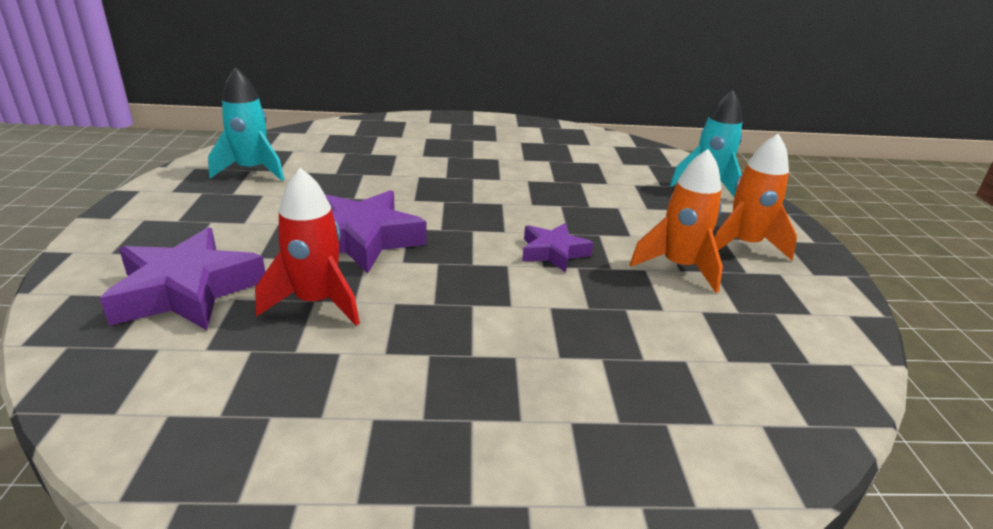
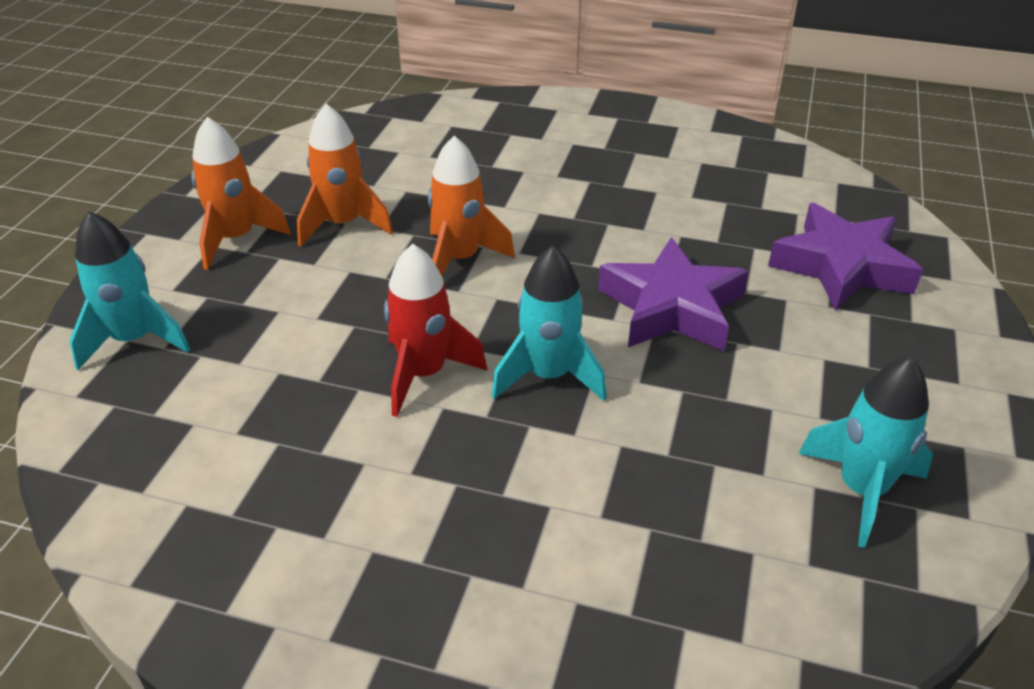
camera: 160 degrees left, 10 degrees up
(316, 302) = (715, 238): red rocket -> red rocket (424, 374)
(444, 195) = (548, 376): none -> turquoise rocket
(553, 252) = (460, 259): purple star -> orange rocket

